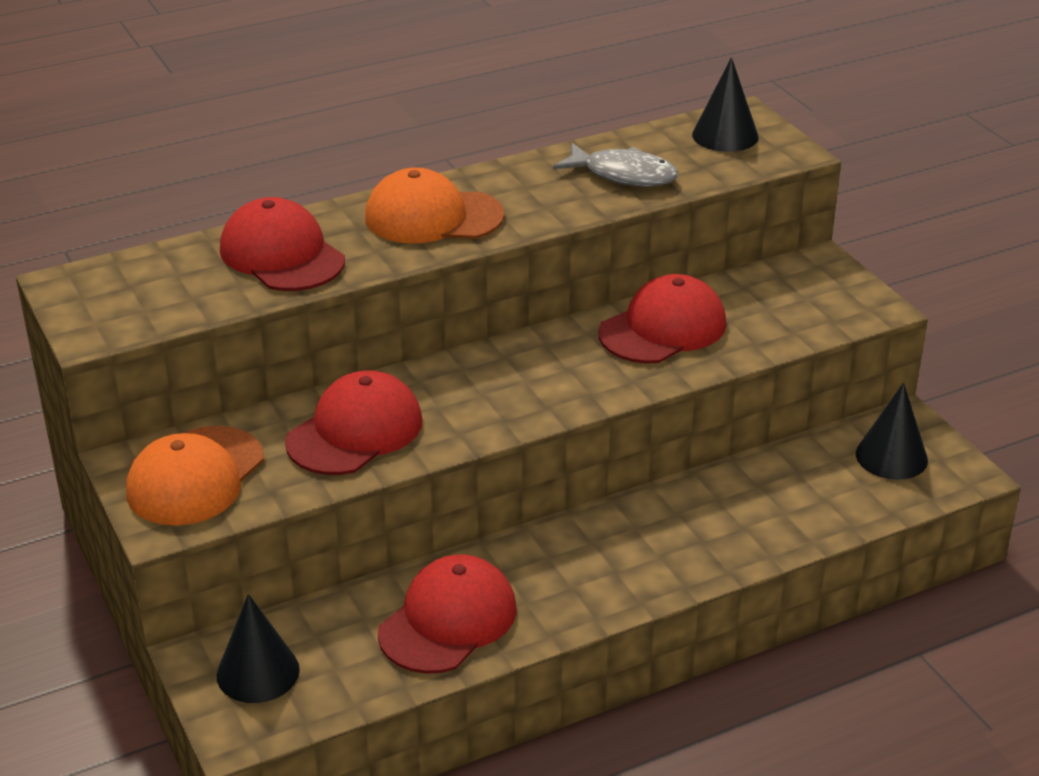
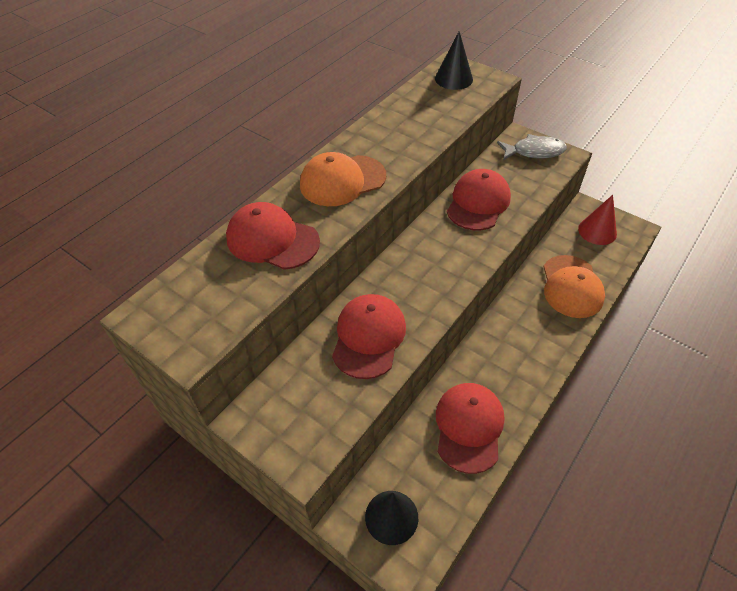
camera: 25 degrees left, 15 degrees up
(195, 477) = (296, 413): orange cap -> orange cap (571, 286)
(623, 175) = (423, 119): grey fish -> grey fish (534, 152)
(891, 456) = (597, 231): black cone -> red cone

